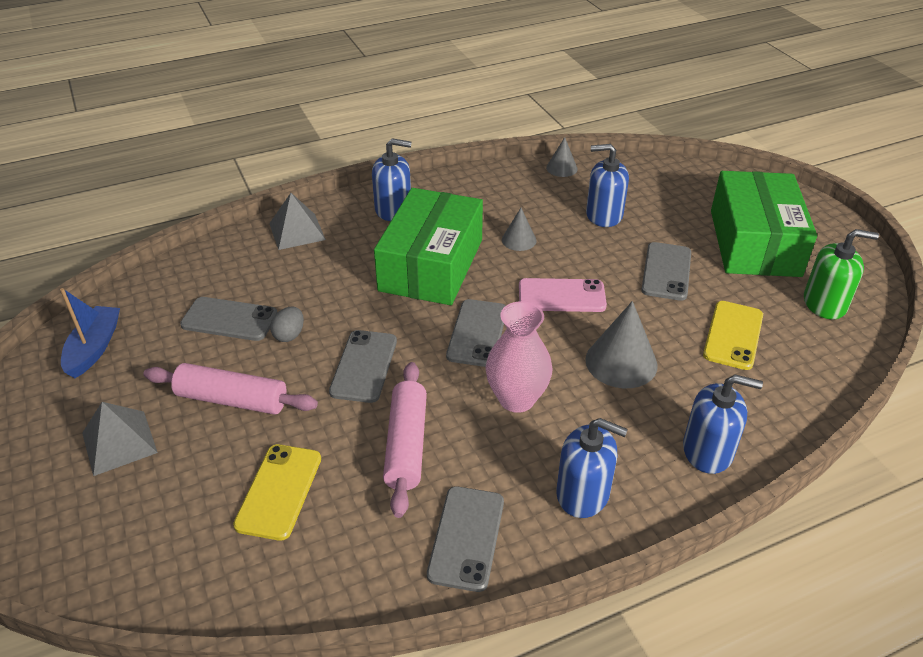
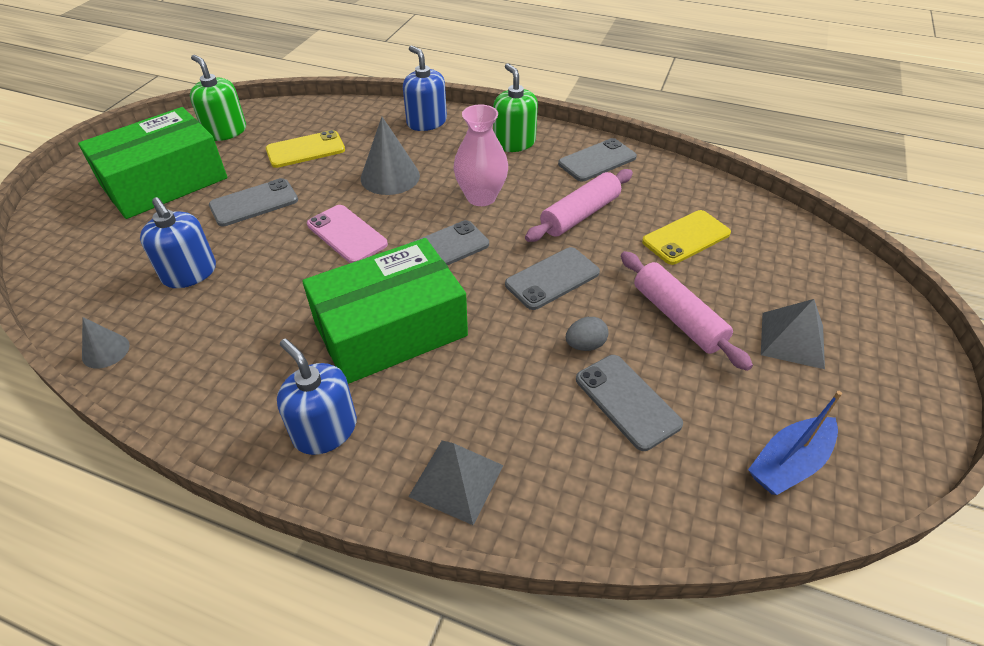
camera: 135 degrees left, 5 degrees up
(519, 240) = (289, 300): grey cone -> none
(583, 493) = (514, 143): blue soap dispenser -> green soap dispenser

